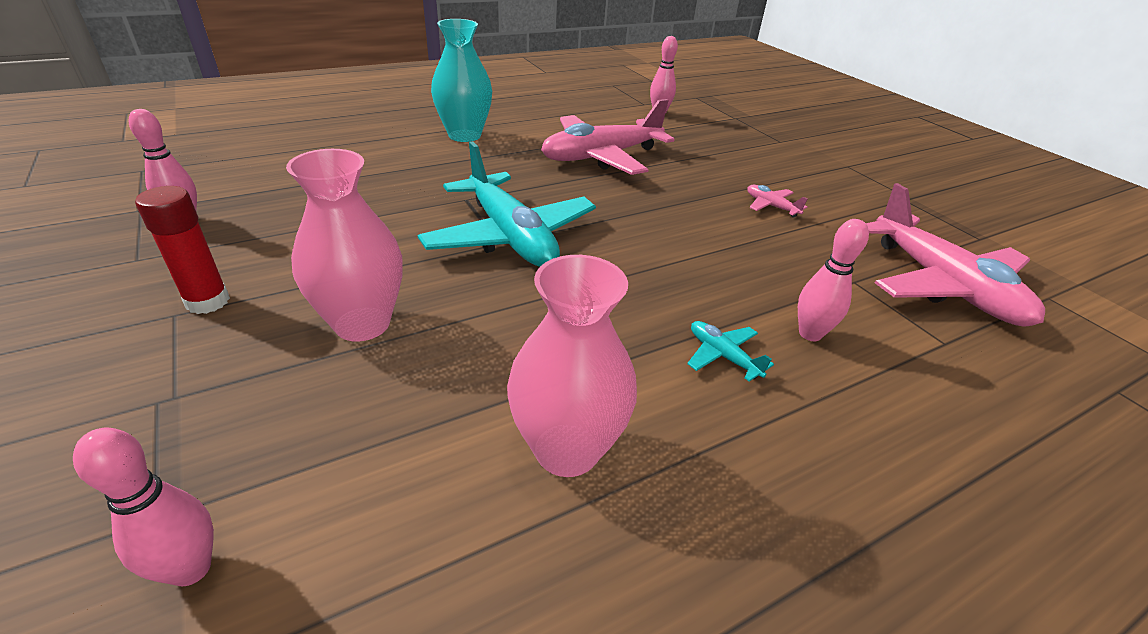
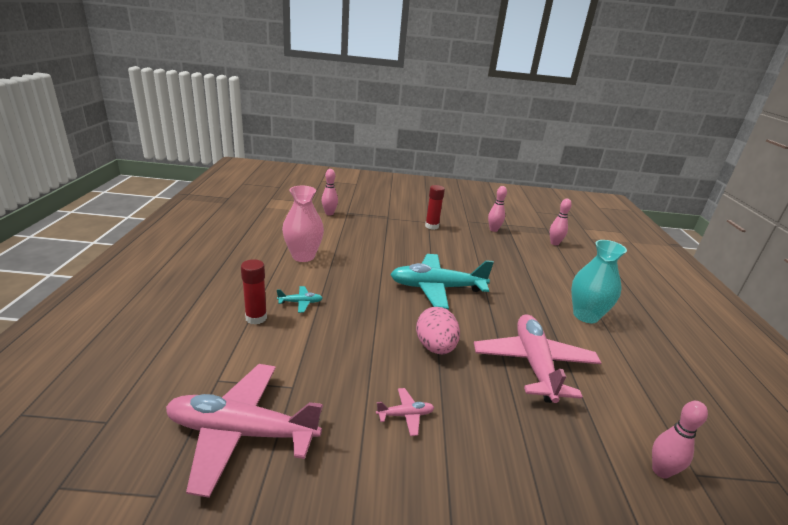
camera: 120 degrees right, 10 degrees down
(362, 323) = (397, 244): pink vase -> none
(653, 210) = (435, 347): none -> pink egg
(810, 334) = (281, 335): pink bowling pin -> pink bowling pin (554, 243)
(824, 384) = (256, 318): none -> red glue stick

